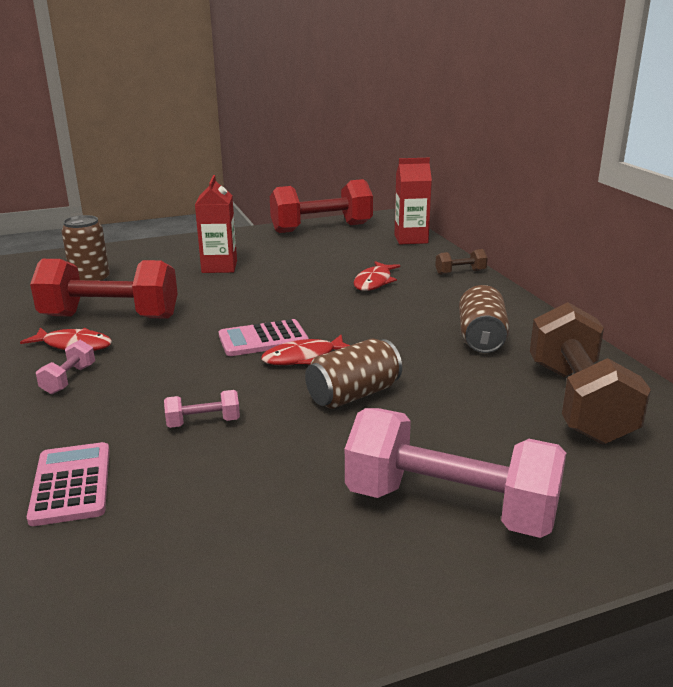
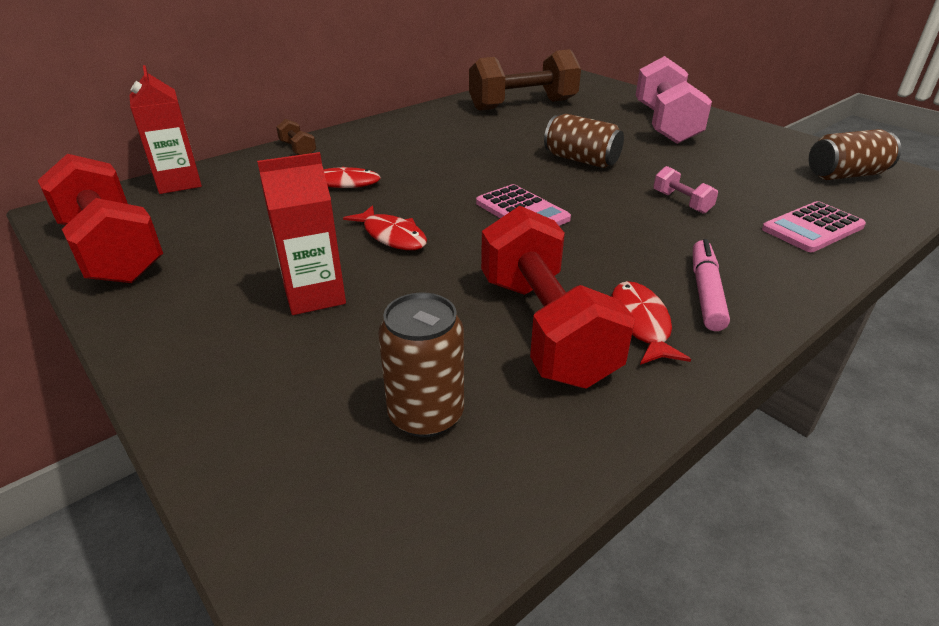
camera: 110 degrees left, 10 degrees up
(69, 379) = (705, 292): pink dumbbell -> pink marker
(303, 357) = (541, 187): red fish -> red fish (392, 236)
(481, 338) = (450, 132): brown can -> brown can (845, 175)

